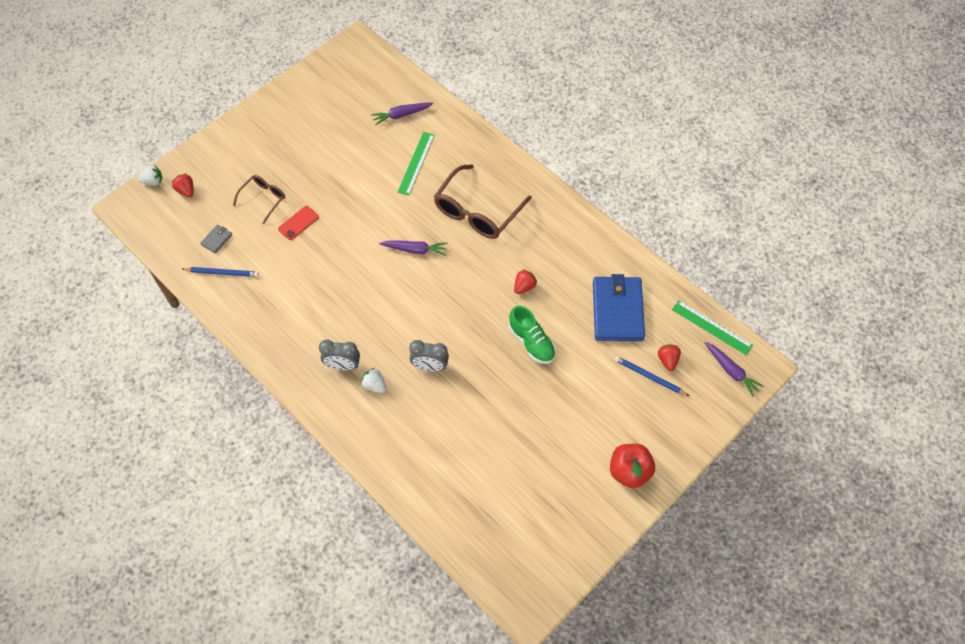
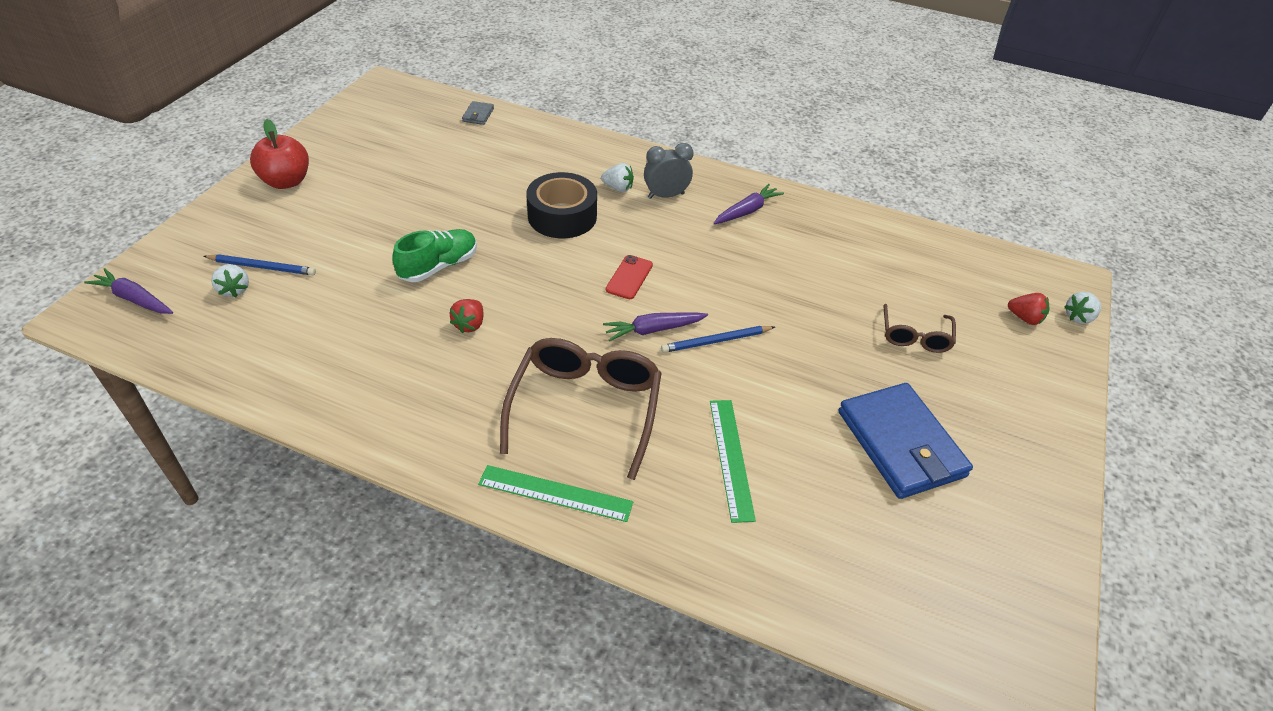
camera: 155 degrees right, 15 degrees down
(216, 240) = (923, 274): grey wallet -> grey wallet (478, 115)
(222, 273) = (880, 243): blue pencil -> blue pencil (716, 341)
(298, 223) = (840, 320): red phone -> red phone (629, 277)
(401, 115) = (817, 544): purple carrot -> purple carrot (747, 211)
(430, 366) = (562, 216): grey clock -> black tape
(531, 342) = (439, 266): green shoe -> green shoe turned 105 degrees clockwise
(617, 310) = (316, 329): blue wallet -> blue wallet (901, 444)
(667, 360) = (234, 290): red strawberry -> white strawberry
(711, 327) = (158, 344): green ruler -> green ruler (555, 493)

